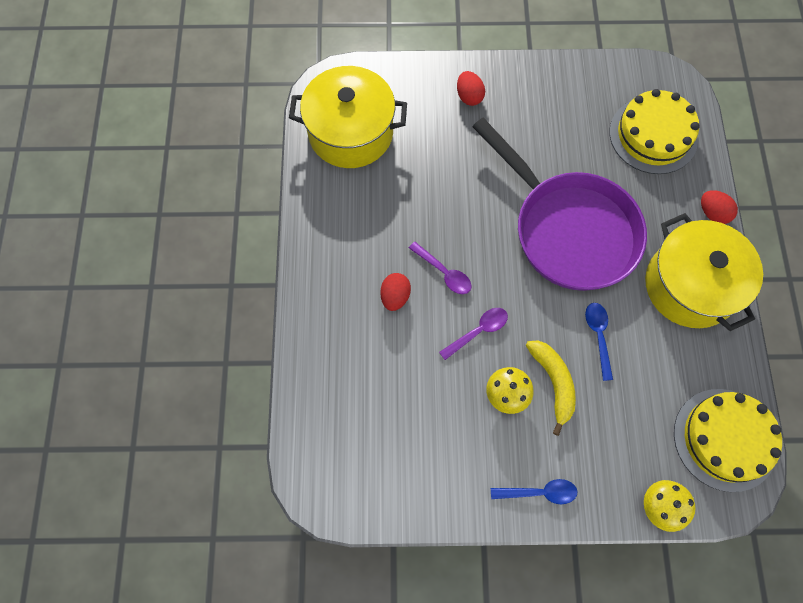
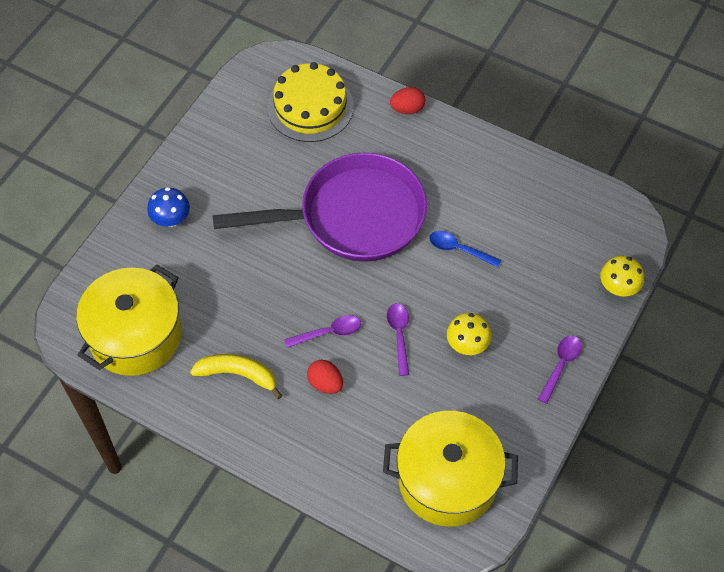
camera: 60 degrees left, 10 degrees down
(469, 96) = (171, 219): red egg -> blue mushroom
(539, 492) = (560, 366): blue spoon -> purple spoon
(553, 383) = (478, 304): yellow banana -> yellow banana (238, 374)
(689, 286) = (457, 161): yellow pot -> yellow pot (447, 480)
(725, 439) = (592, 213): yellow cake -> none

